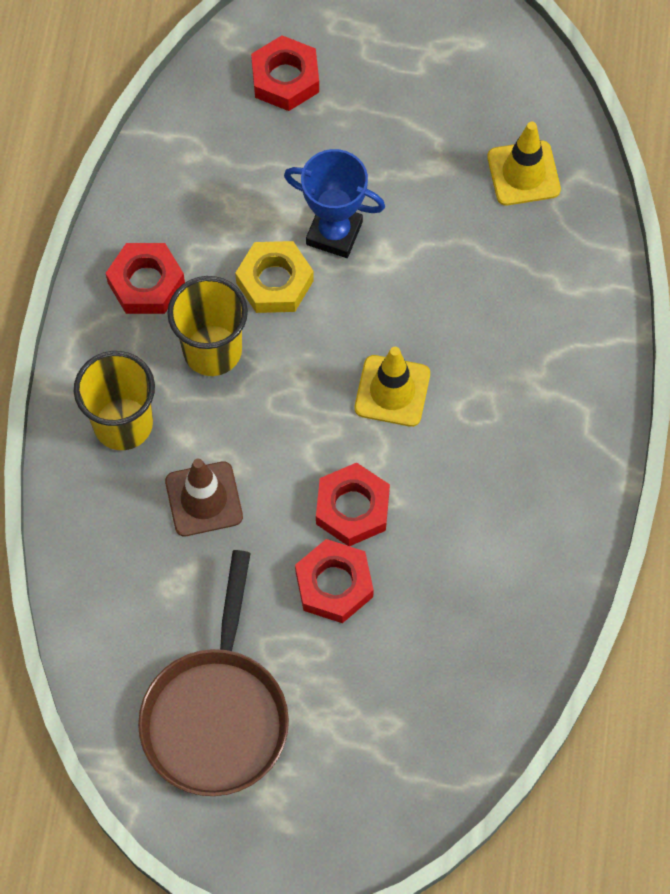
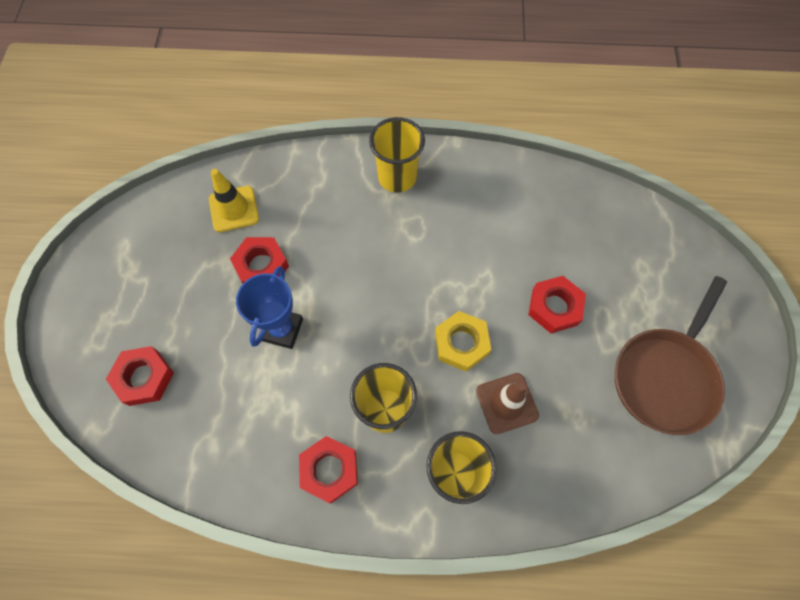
camera: 95 degrees left, 0 degrees up
(216, 715) = (665, 376): brown pan -> brown pan turned 120 degrees clockwise
(274, 282) = (324, 369): yellow nut -> yellow nut (461, 343)
(352, 508) = (497, 300): red nut -> red nut (261, 266)
(392, 391) = (406, 281): yellow traffic cone -> none
(566, 393) = (397, 177): none -> yellow cup

